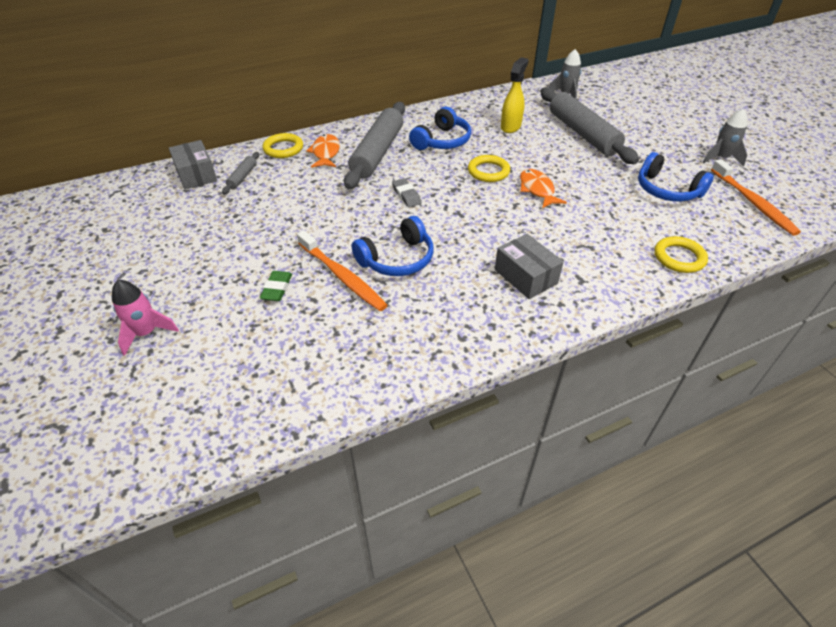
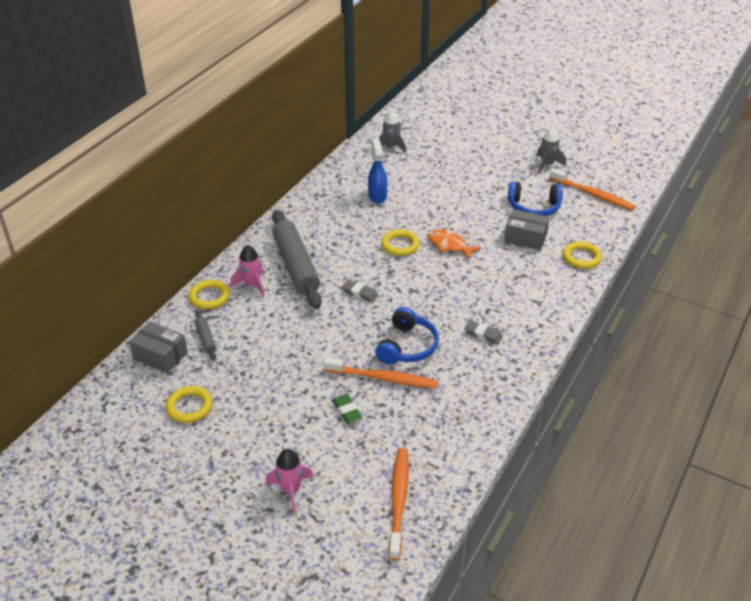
camera: 35 degrees left, 5 degrees down
(165, 222) = (189, 407): none -> yellow ring
(219, 402) = (399, 501): none -> orange toothbrush
(326, 153) = (252, 285): orange fish -> pink rocket
(442, 141) = (337, 232): blue headphones -> none
(485, 284) = (483, 334): none -> grey eraser
(511, 126) = (377, 196): yellow spray bottle -> blue spray bottle
(525, 276) = (503, 317): grey box -> grey box (525, 238)
(582, 134) = (437, 181): grey rolling pin -> none

